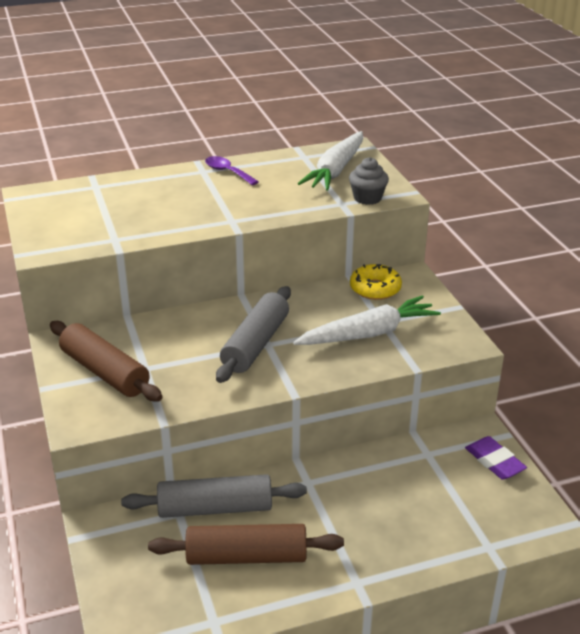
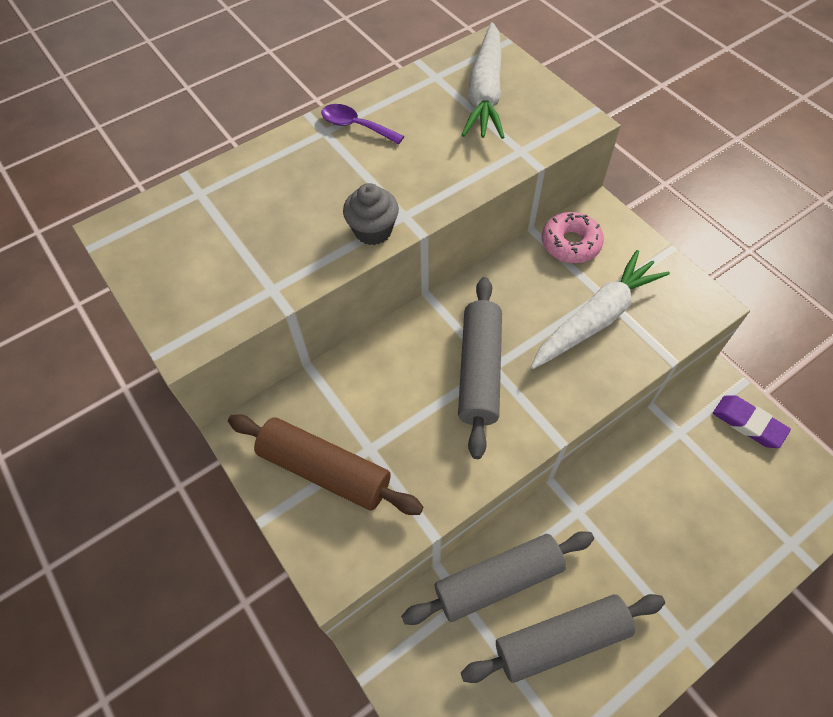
camera: 15 degrees left, 25 degrees up
(246, 556) = (561, 640): brown rolling pin -> grey rolling pin
(367, 198) = (546, 134): grey cupcake -> grey cupcake (373, 230)
(375, 289) = (570, 244): yellow donut -> pink donut

